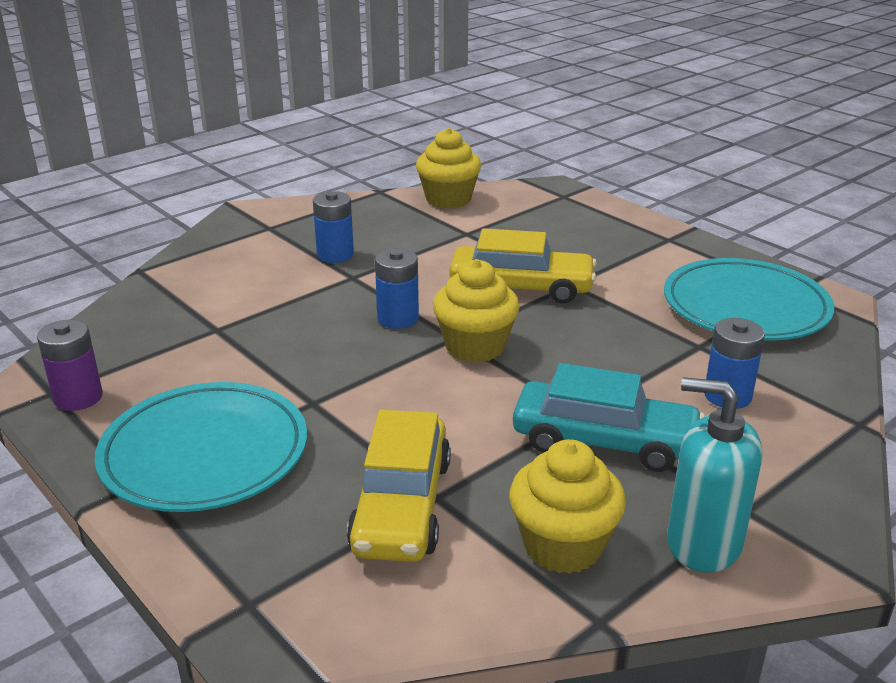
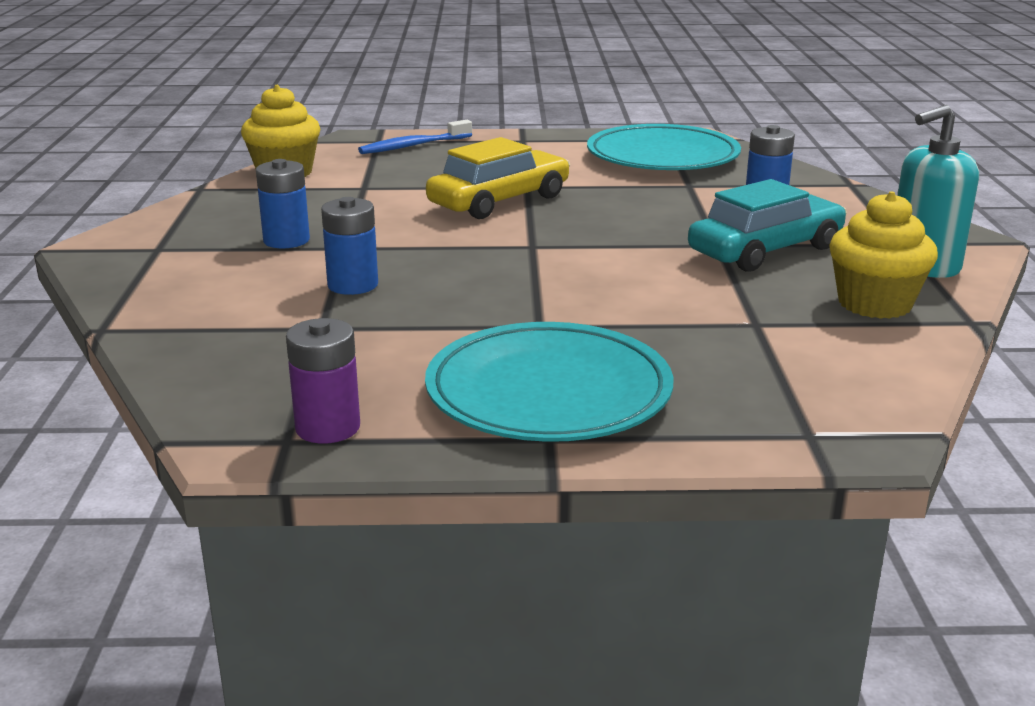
camera: 50 degrees left, 5 degrees down
(398, 318) = (460, 254): blue battery -> blue battery (353, 285)
(401, 505) = (751, 338): yellow car -> none
(475, 346) = (561, 244): yellow cupcake -> none
(576, 211) = (413, 146): none -> blue toothbrush

